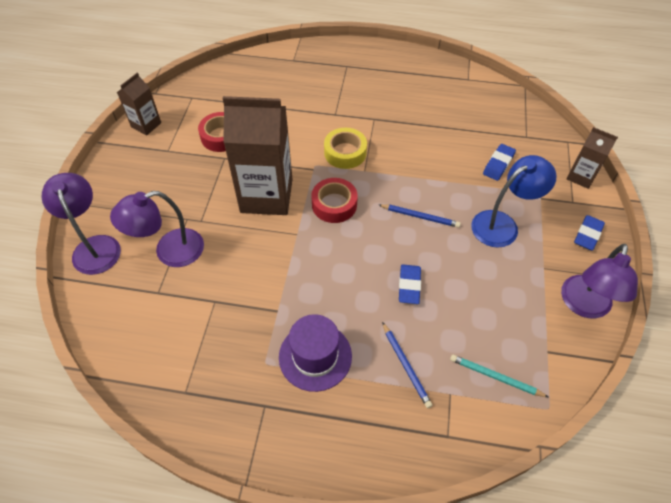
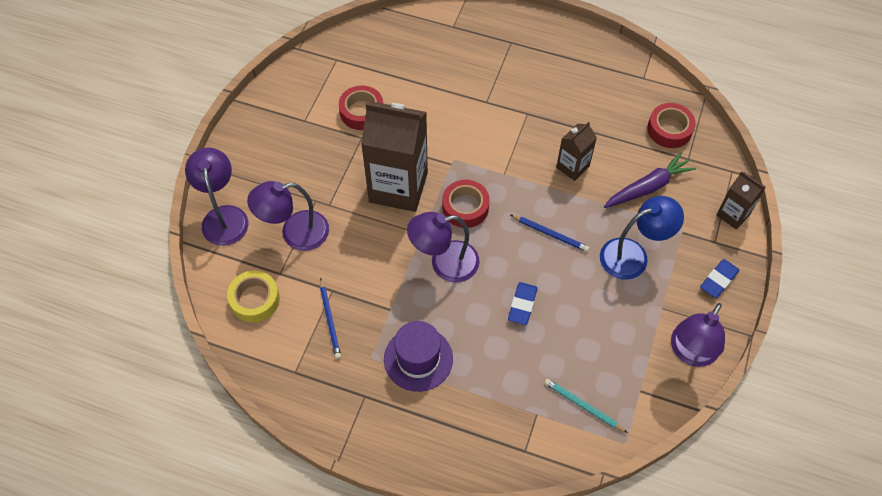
camera: 10 degrees right, 5 degrees up
(146, 125) = (285, 87): brown carton -> brown carton (572, 167)
(324, 258) = (444, 263): none -> purple lamp
(345, 153) = (488, 150): yellow tape -> yellow tape (255, 299)
(406, 366) = (501, 382): blue pencil -> blue pencil (330, 320)
(498, 164) = (648, 187): blue eraser -> purple carrot
(503, 116) = (669, 129): none -> red tape

